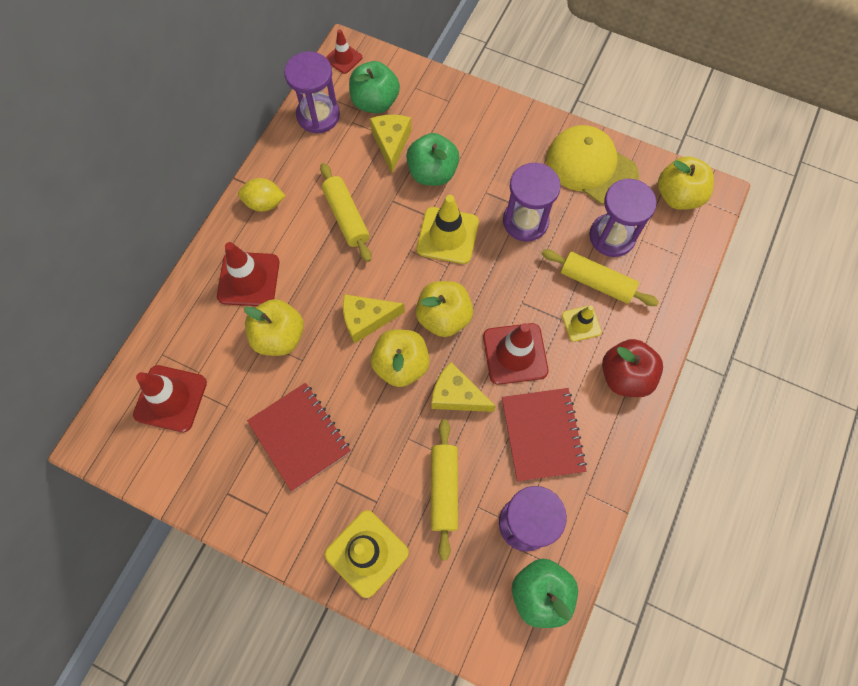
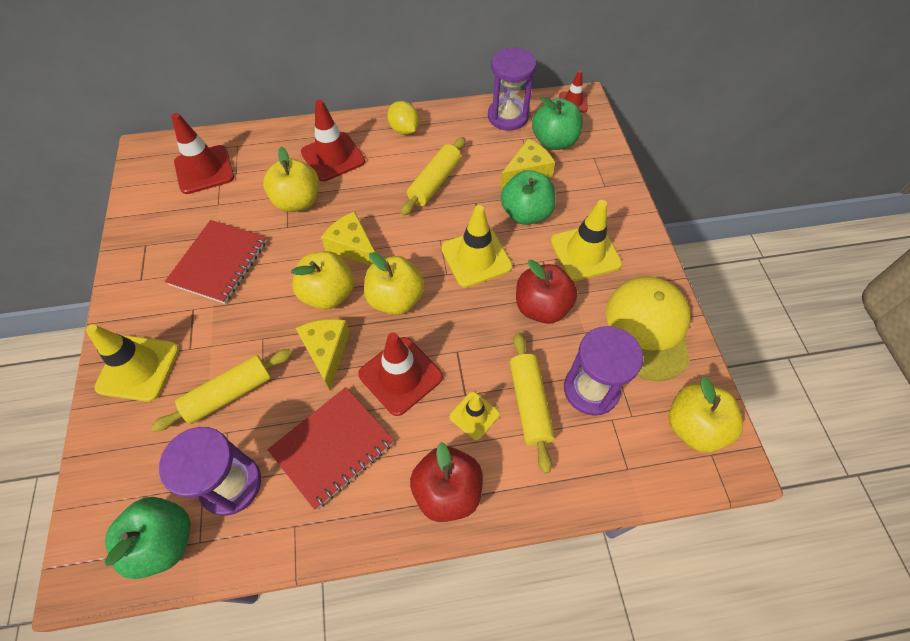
camera: 55 degrees right, 10 degrees down
(500, 159) = (585, 252): none -> yellow traffic cone
(525, 221) = (541, 307): purple hourglass -> red apple

